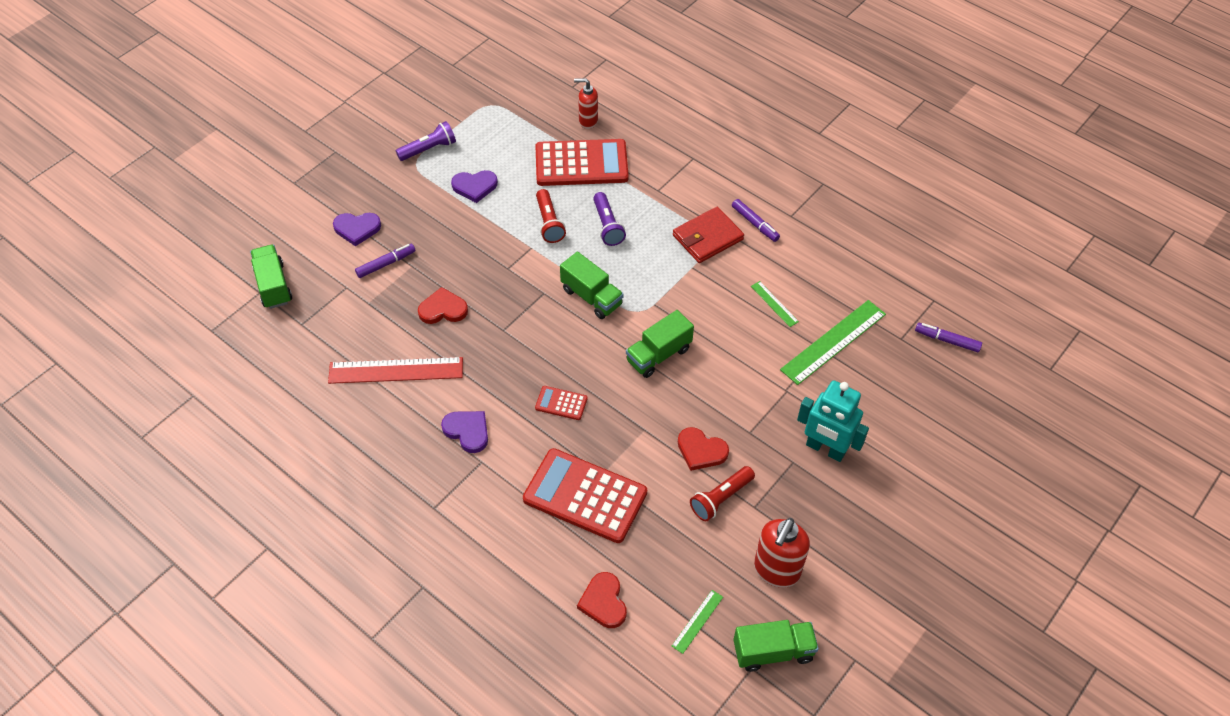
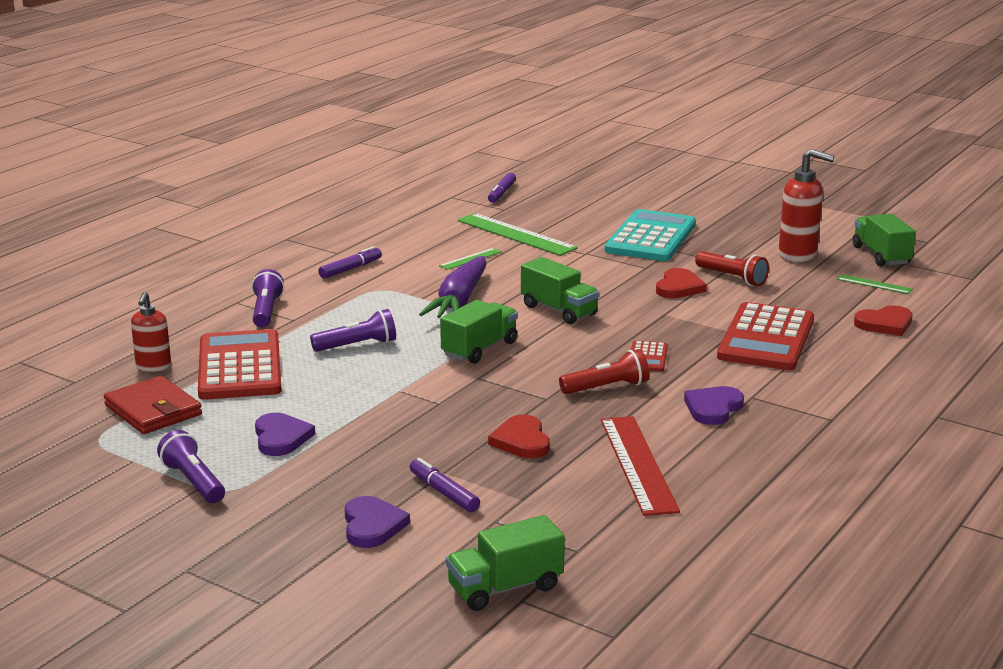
camera: 95 degrees left, 30 degrees down
(549, 223) = (353, 381): red flashlight -> red flashlight (606, 387)
(674, 175) = (266, 311): none -> purple flashlight
(683, 290) = (459, 301): none -> purple carrot
(707, 237) = (374, 291): red wallet -> red wallet (153, 410)
(825, 449) = (651, 237): turquoise robot -> turquoise calculator

